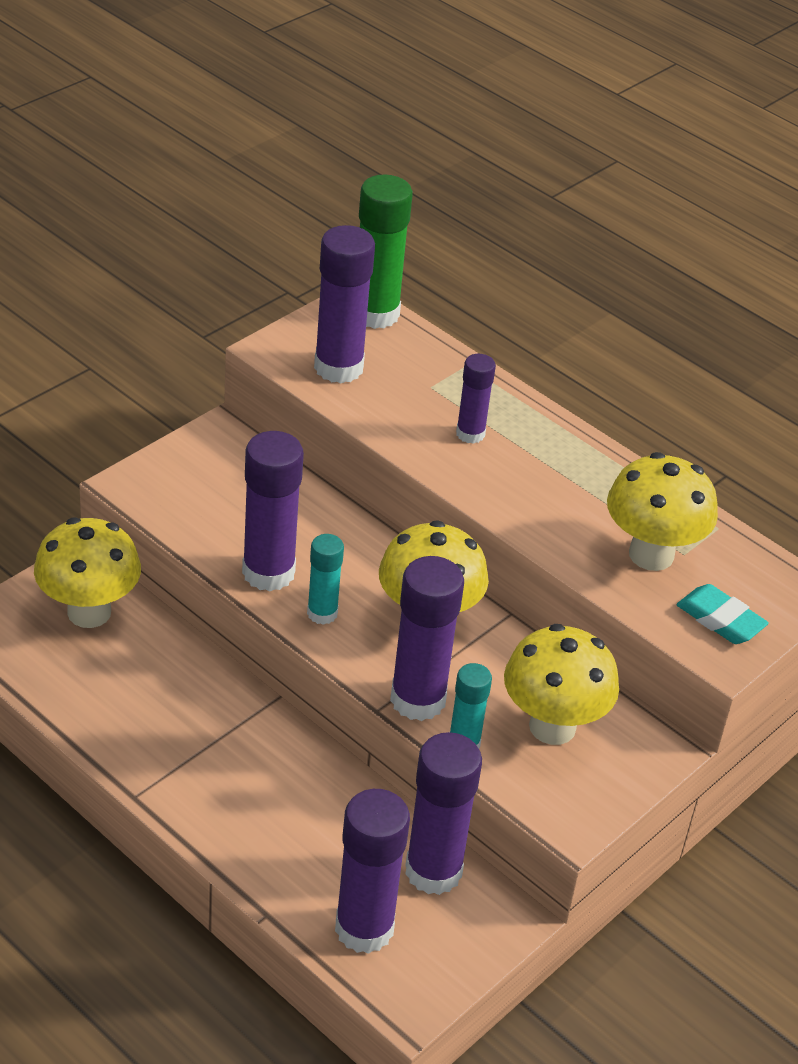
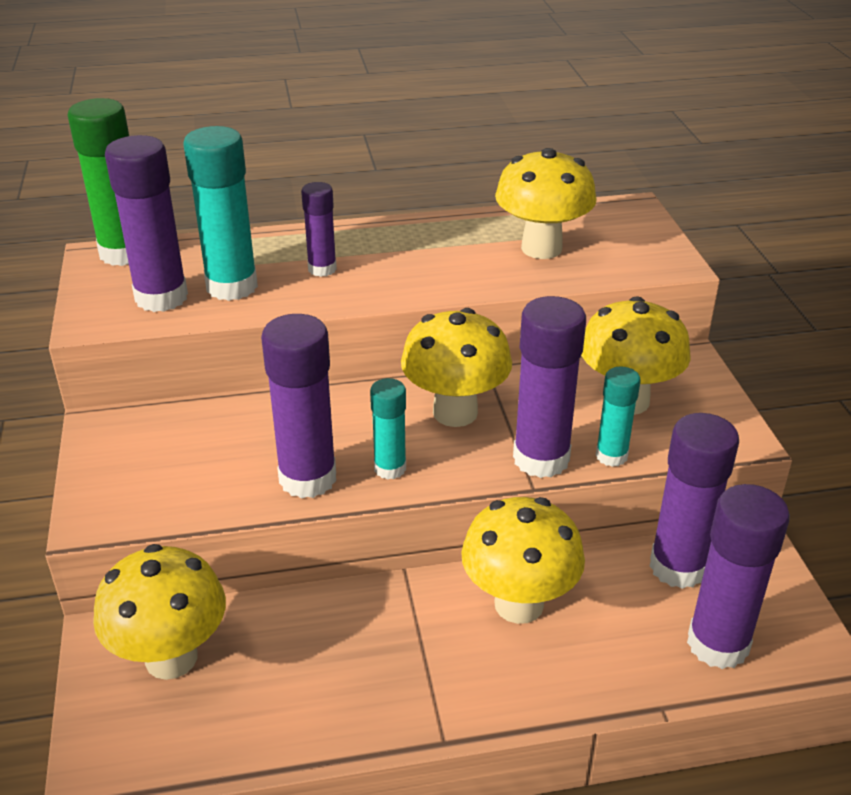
camera: 50 degrees left, 5 degrees down
(301, 782) = (519, 604): none -> yellow mushroom
(392, 396) = (232, 286): none -> turquoise glue stick
(720, 620) = (635, 249): turquoise eraser -> none

